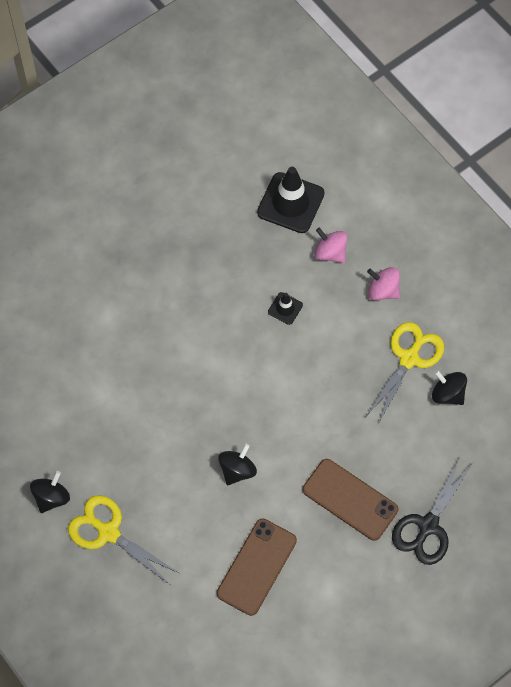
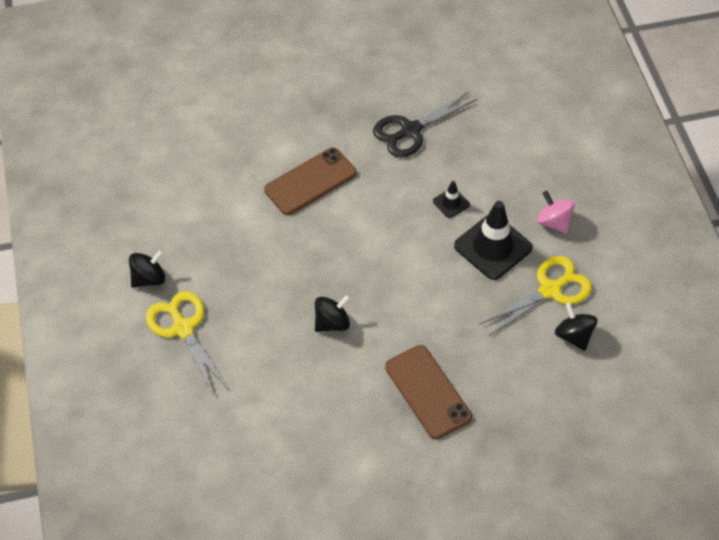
camera: 25 degrees right, 10 degrees down
(256, 567) = (305, 415): brown phone -> brown phone (310, 181)
(290, 203) = (502, 119): black traffic cone -> black traffic cone (493, 247)
(330, 253) = (518, 172): pink spinning top -> none
(428, 525) = (494, 447): black scissors -> black scissors (411, 130)

